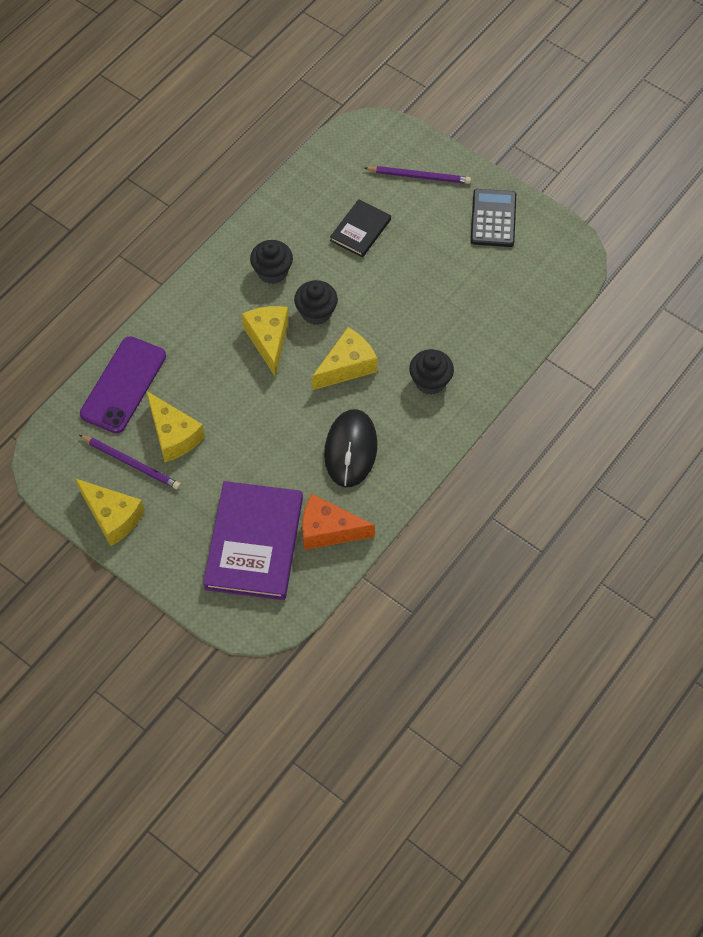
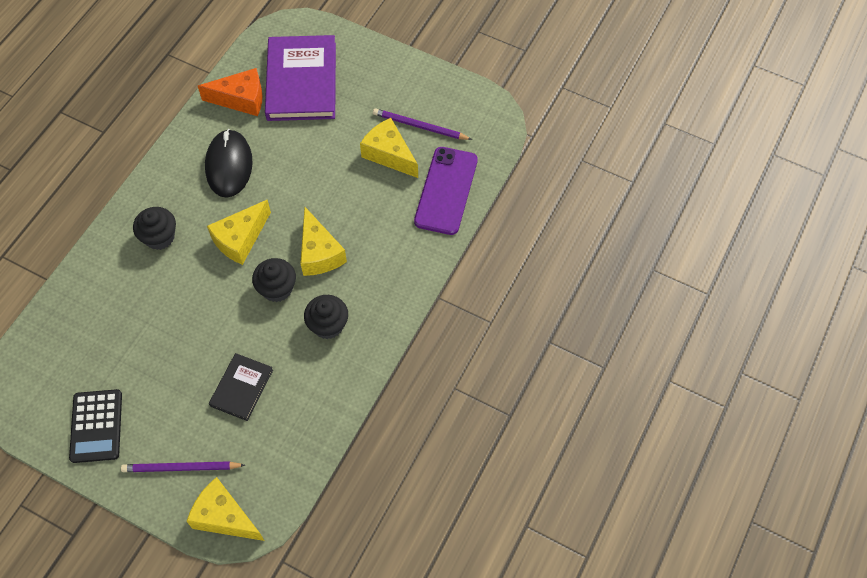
camera: 170 degrees right, 0 degrees up
(112, 517) = (423, 84): yellow cheese -> yellow cheese (224, 517)

